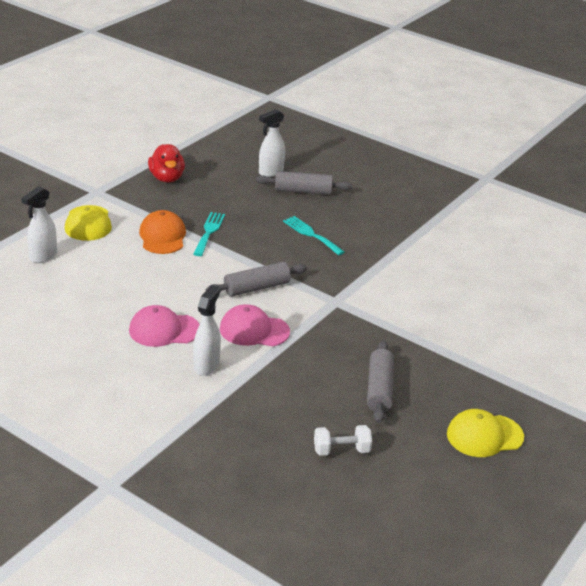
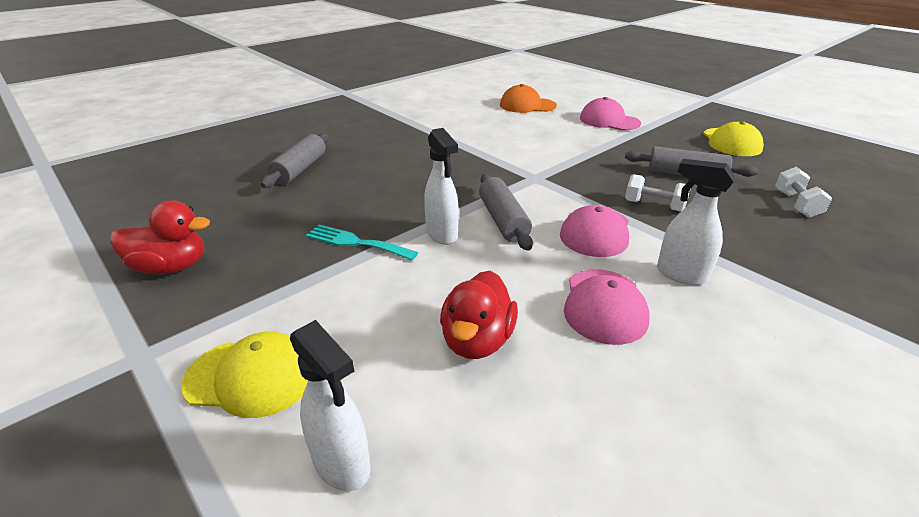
camera: 75 degrees left, 0 degrees up
(124, 285) = (477, 340): none -> red duck
(162, 236) = (346, 286): orange cap -> orange cap (527, 105)
(270, 172) = (238, 183): white spray bottle -> white spray bottle (442, 234)
(307, 363) = (653, 205): none -> white dumbbell
(311, 234) = (398, 175): turquoise fork -> none
(503, 350) = (609, 121): none -> pink cap

